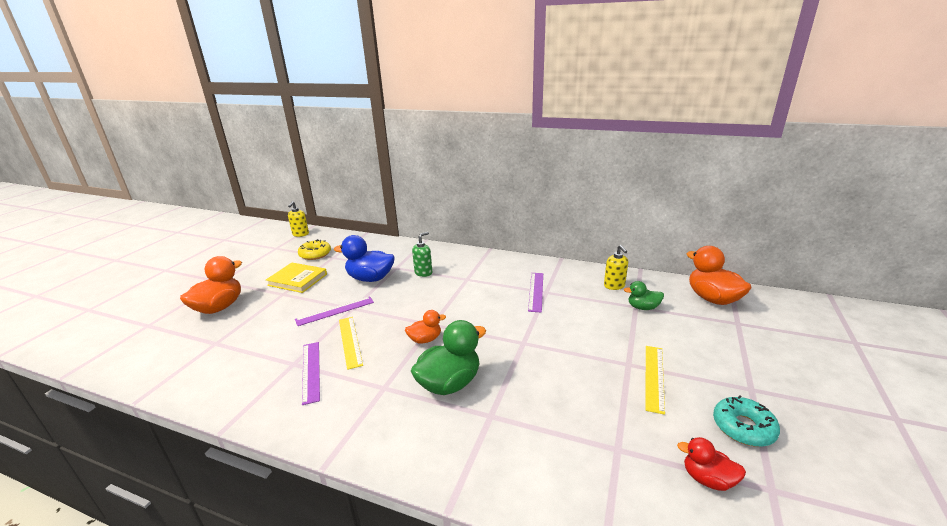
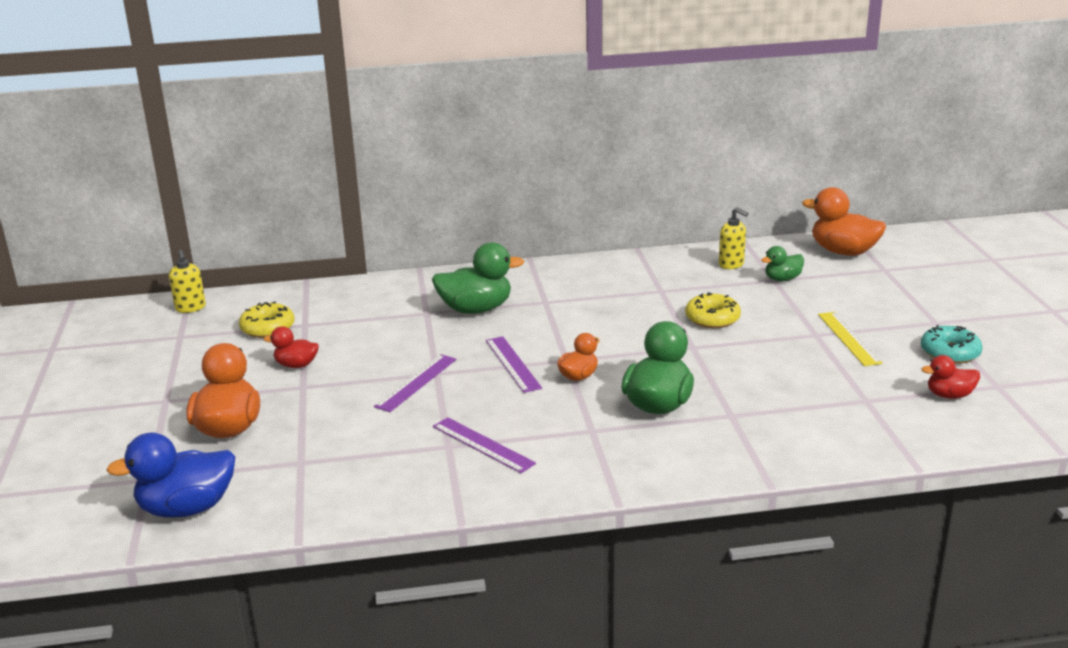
camera: 30 degrees left, 0 degrees up
(297, 280) = (296, 365): yellow book -> red duck
(350, 341) = (487, 405): yellow ruler -> none
(370, 278) = (408, 335): blue duck -> blue duck (187, 508)
(423, 273) = (476, 309): green soap dispenser -> green duck
(536, 291) = (648, 293): purple ruler -> purple ruler (513, 364)
(560, 324) = (712, 318): none -> yellow donut

